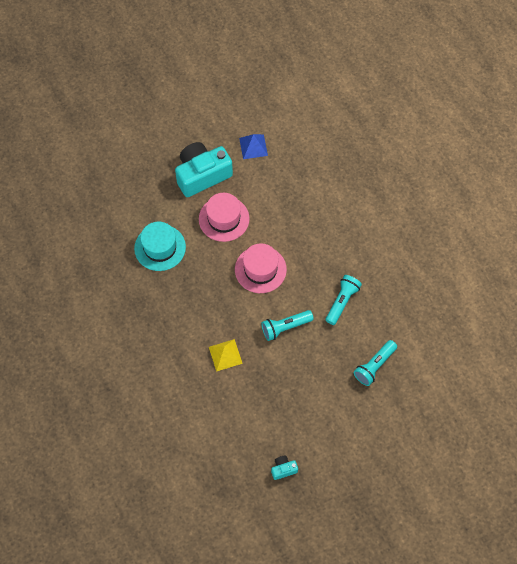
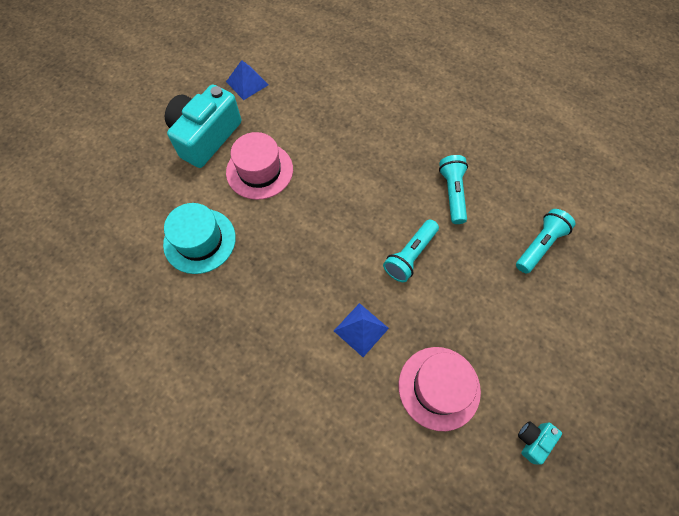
camera: 30 degrees left, 0 degrees up
(225, 355) = (361, 329): yellow pyramid -> blue pyramid
(260, 269) = (337, 205): pink hat -> pink hat (439, 387)
(374, 366) = (539, 245): turquoise flashlight -> turquoise flashlight turned 150 degrees counterclockwise

